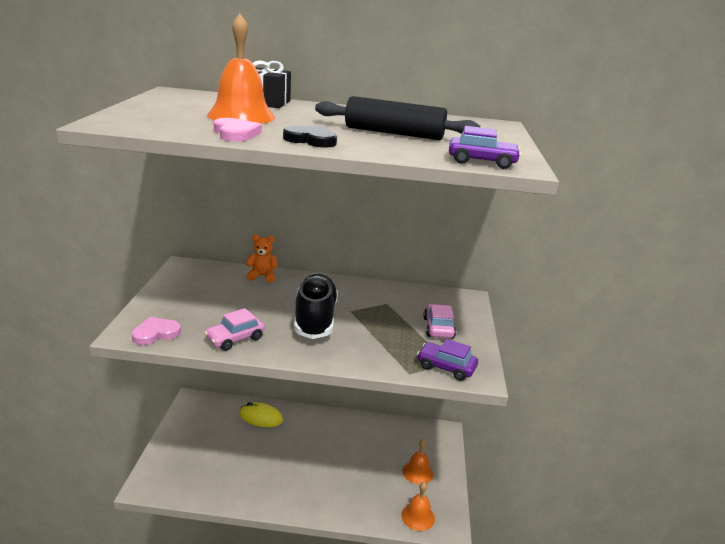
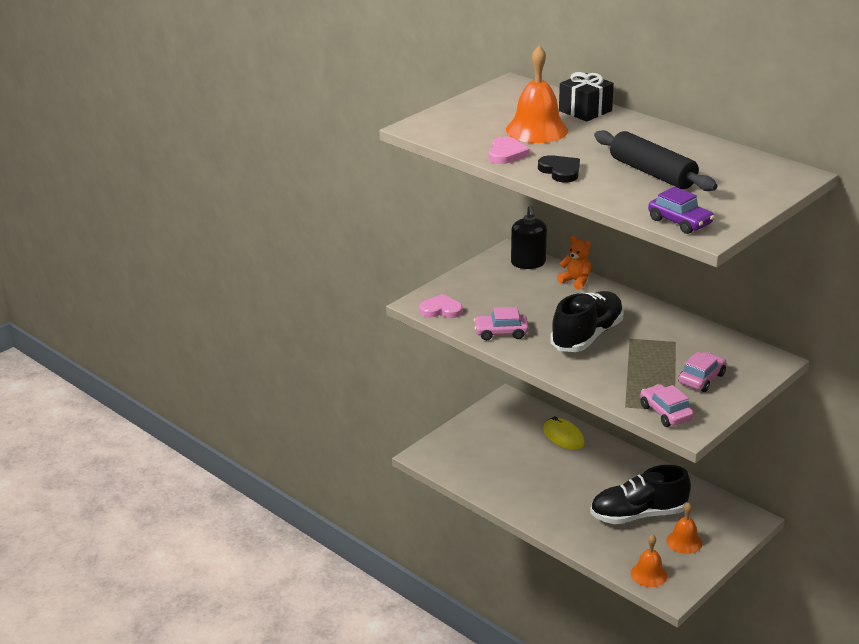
camera: 40 degrees right, 5 degrees up
(208, 271) = (528, 263): none -> black soap dispenser
(367, 463) = (638, 514): none -> black shoe
(446, 367) = (665, 413): purple car -> pink car

